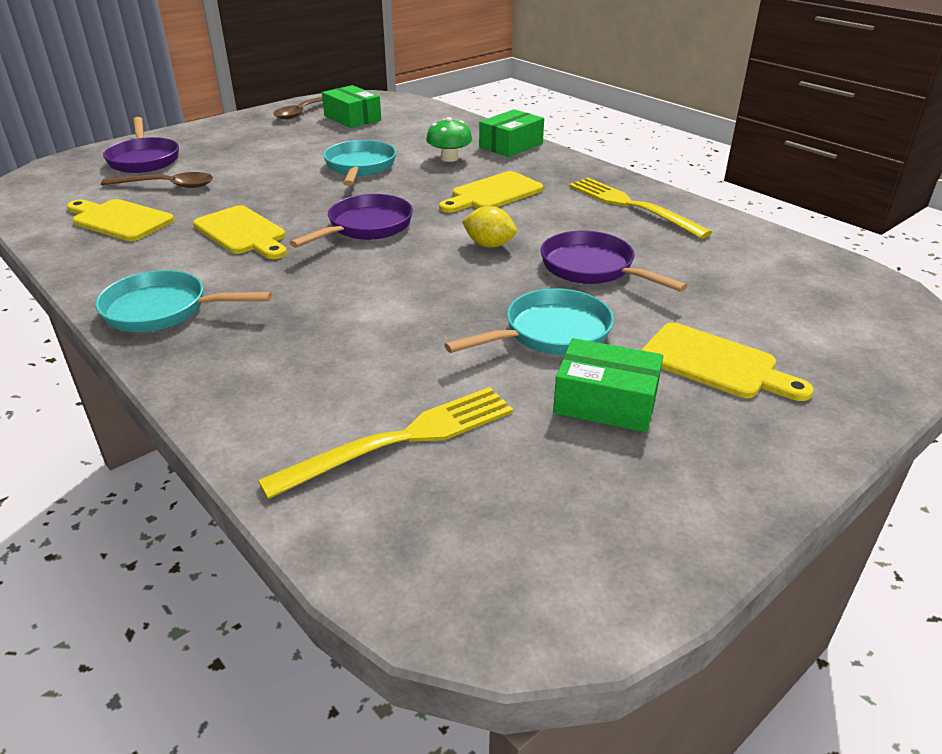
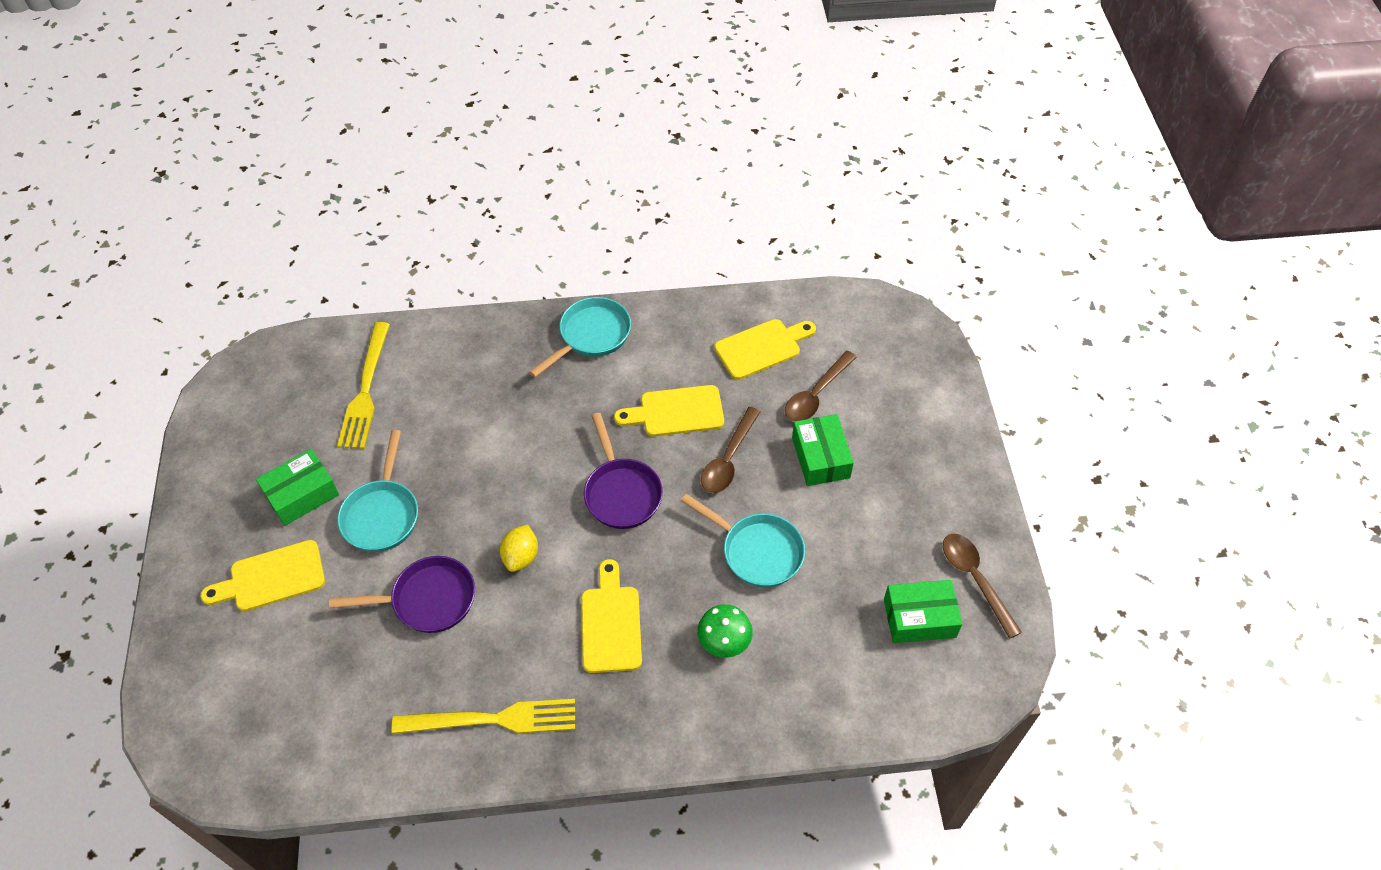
camera: 125 degrees right, 20 degrees up
(144, 159) = (900, 396): purple pan -> none
(279, 198) = (728, 459): none -> brown spoon
(489, 245) = (521, 556): yellow lemon -> yellow lemon turned 45 degrees counterclockwise
(511, 145) = (717, 725): green box -> green box (820, 457)

